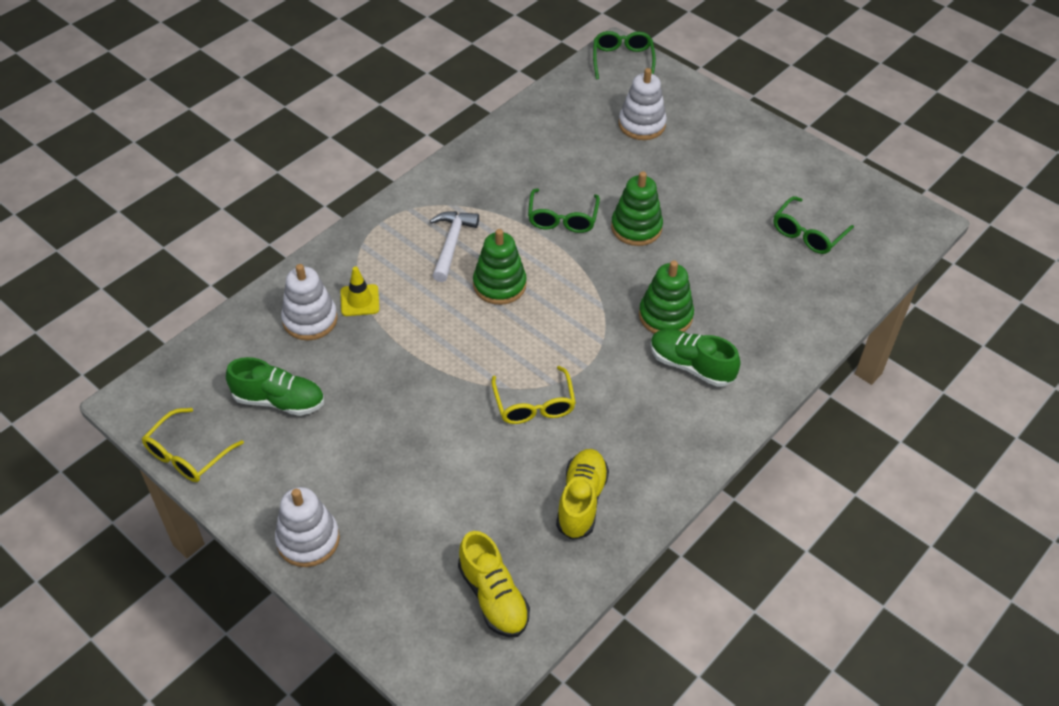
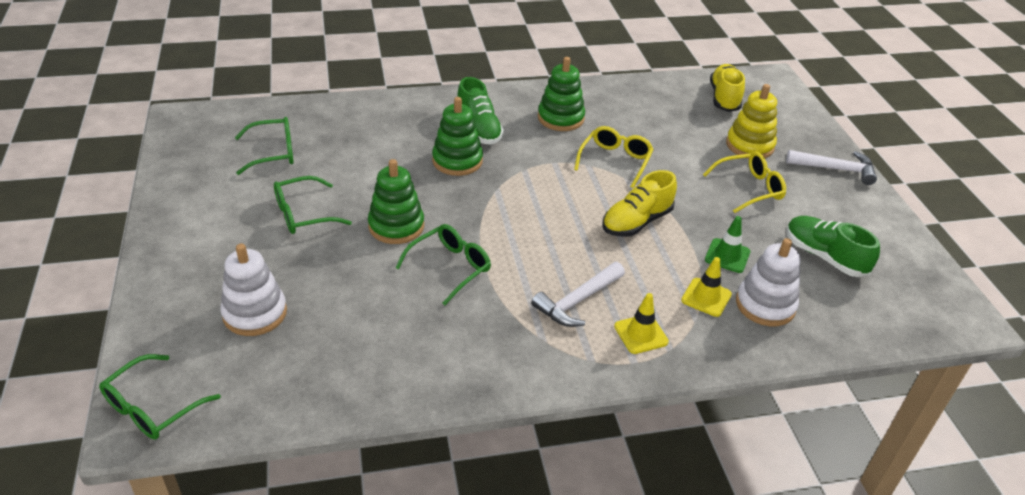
camera: 145 degrees left, 10 degrees down
(187, 455) = (920, 257): yellow glasses -> yellow glasses (749, 188)
(308, 540) = (836, 169): white stacking toy -> white hammer
(364, 351) = (727, 256): none -> green traffic cone
(389, 244) = (641, 334): none -> yellow traffic cone
(418, 520) = (749, 145): none -> yellow stacking toy
(499, 285) = (565, 245): green stacking toy -> green stacking toy (560, 118)
(581, 501) = (631, 107): yellow shoe -> yellow shoe (636, 222)
(709, 198) = (303, 214): none -> green glasses

